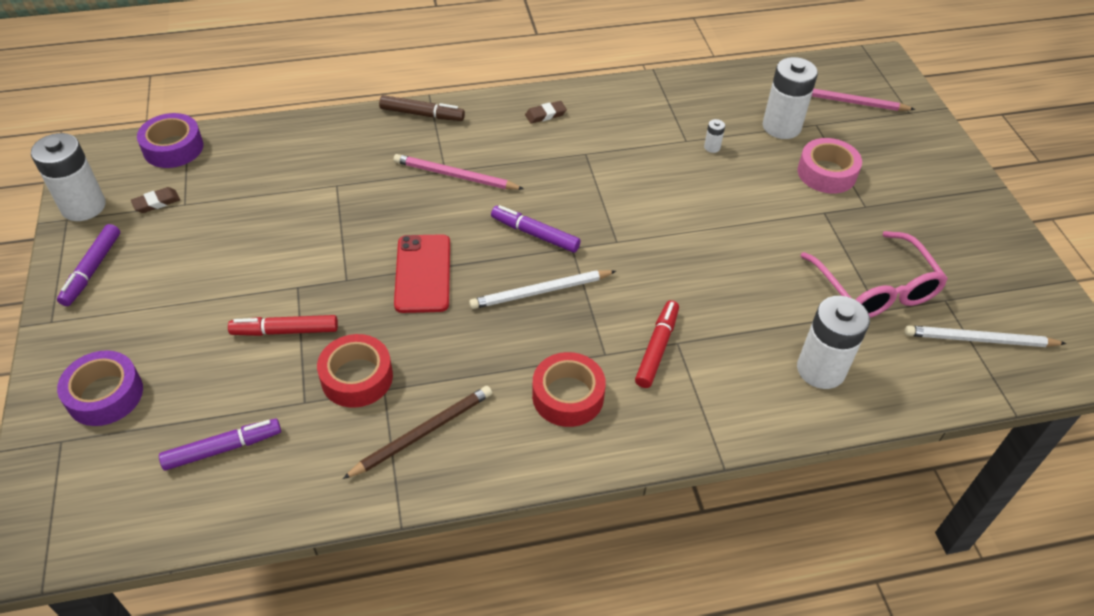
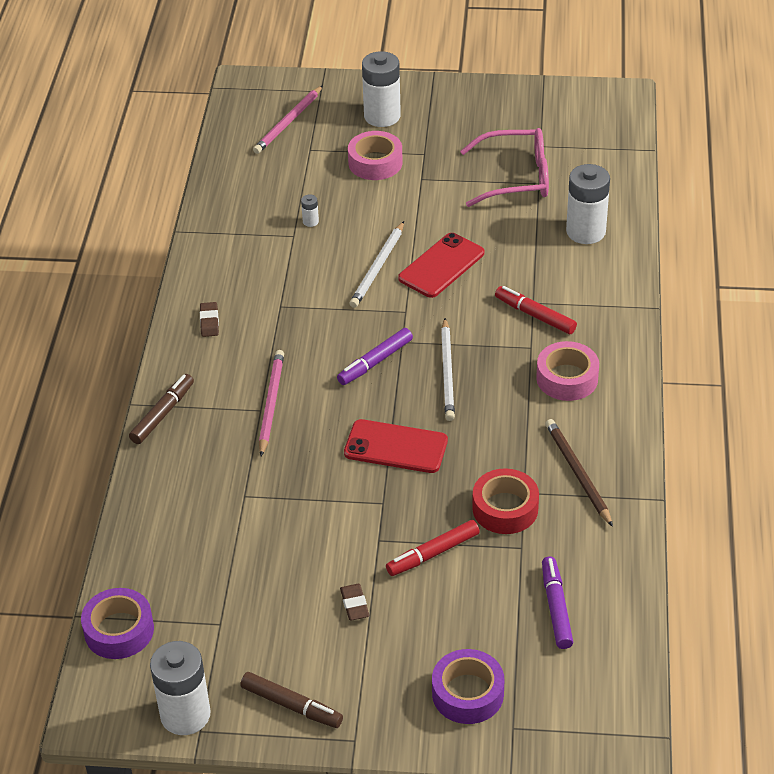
camera: 70 degrees left, 5 degrees down
(92, 270) = (291, 705): purple marker -> brown marker
(156, 202) = (207, 648): brown eraser -> brown eraser (354, 604)
(285, 331) = (433, 553): red marker -> red marker turned 45 degrees clockwise
(455, 176) = (271, 403): pink pencil -> pink pencil turned 150 degrees clockwise
(568, 396) = (567, 378): red tape -> pink tape
(697, 255) = (441, 266): none -> red phone
(781, 127) = (303, 171): white battery -> white battery (382, 116)
(979, 340) = (584, 142): white pencil -> white pencil (378, 267)

